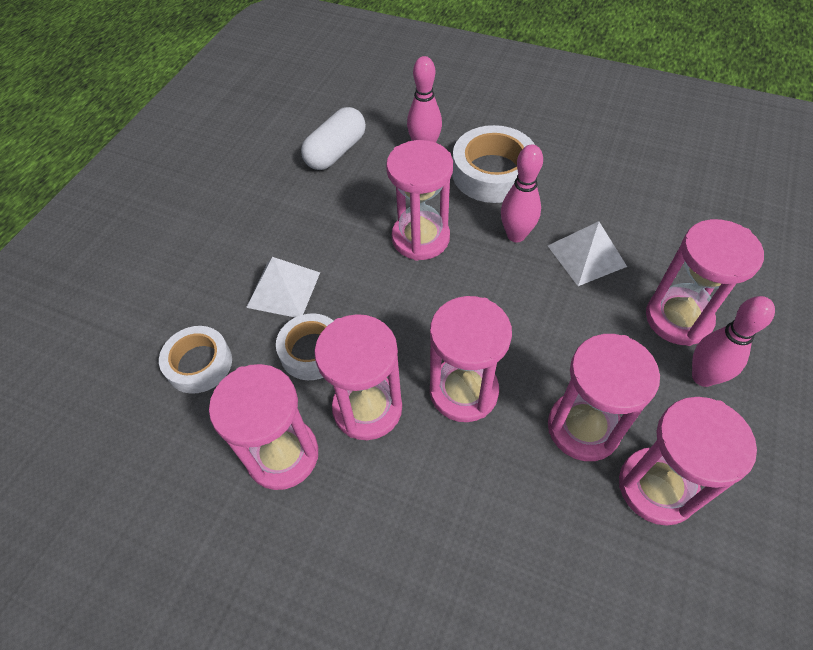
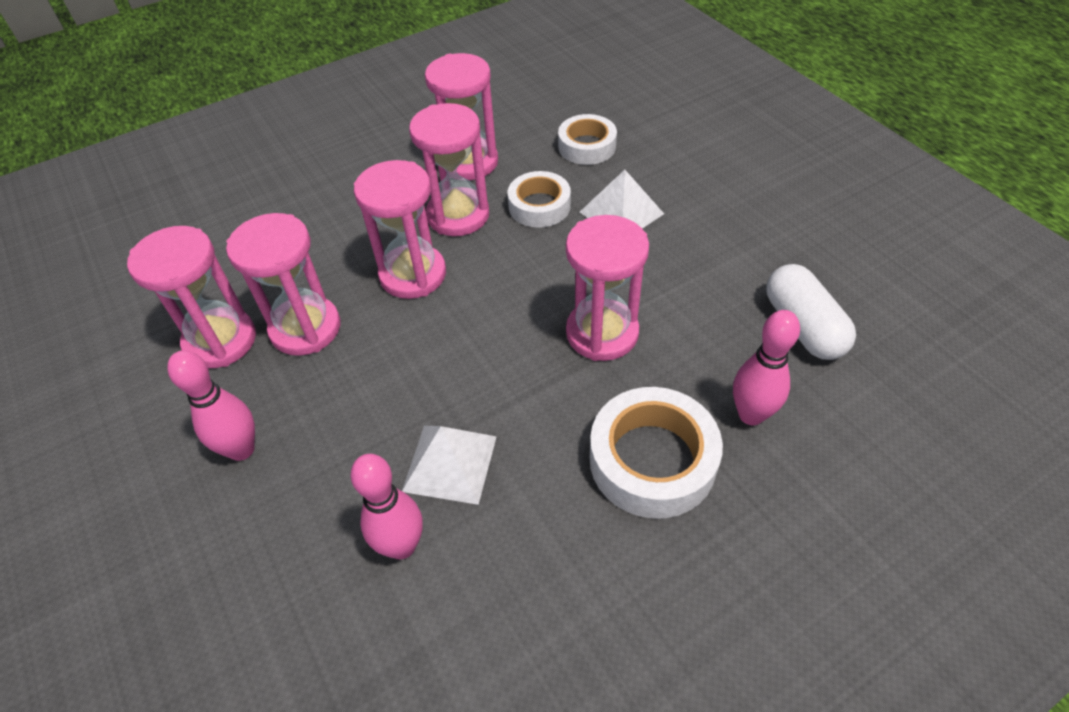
camera: 125 degrees right, 5 degrees down
(516, 235) = (535, 417): pink bowling pin -> pink bowling pin (402, 546)
(678, 318) = (305, 484): pink hourglass -> none

